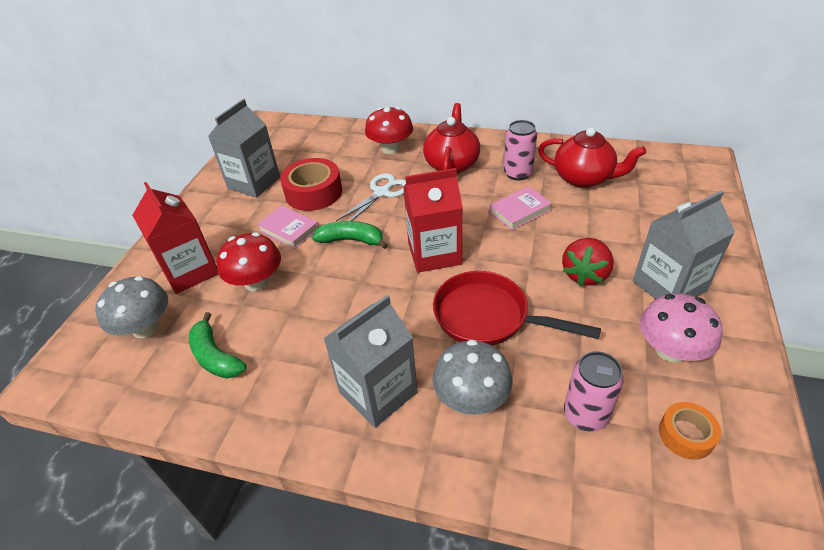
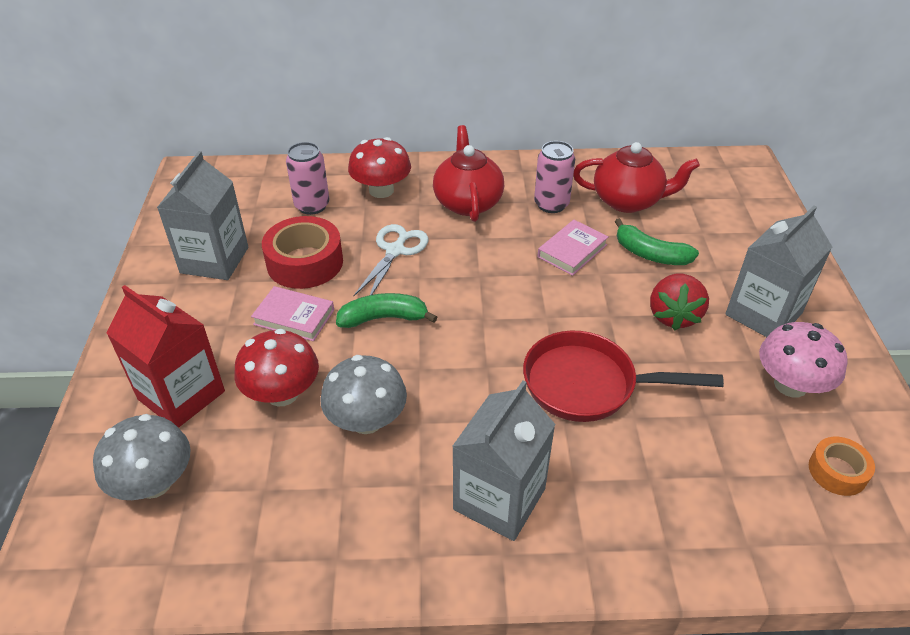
camera: 20 degrees left, 0 degrees up
(215, 356) = (272, 500): green banana -> green banana (650, 254)
(434, 253) = (494, 318): red carton -> none
(471, 398) = (608, 482): grey mushroom -> grey mushroom (366, 420)
(585, 415) = (733, 473): pink can -> pink can (312, 206)

